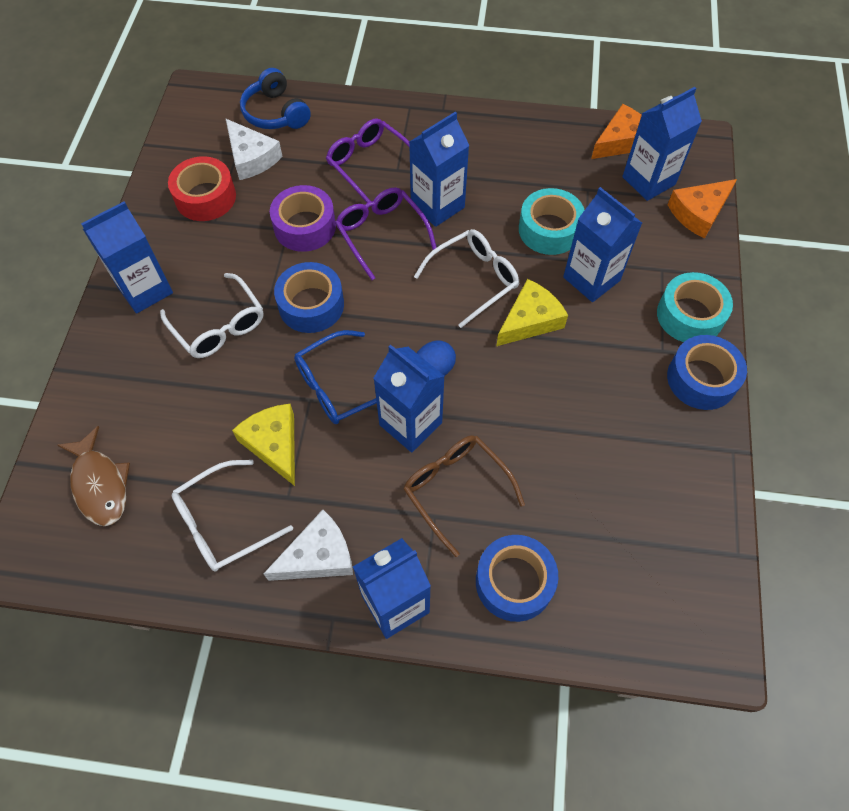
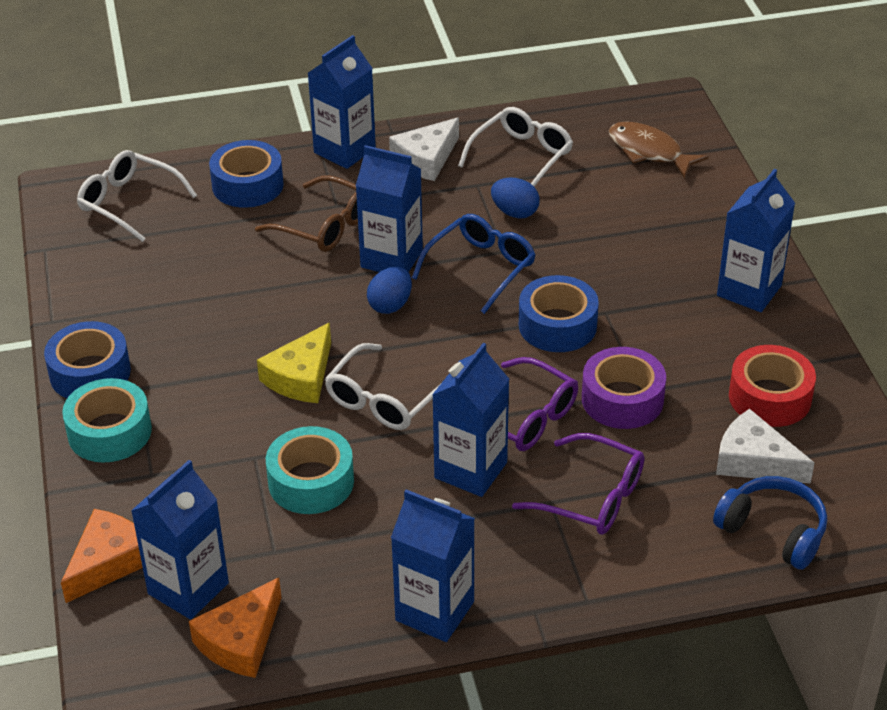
camera: 160 degrees right, 20 degrees down
(219, 326) = (642, 282): white glasses -> white glasses (129, 202)
(274, 444) = (515, 212): yellow cheese -> blue egg
(591, 279) = (240, 439): blue carton -> blue carton (434, 611)

